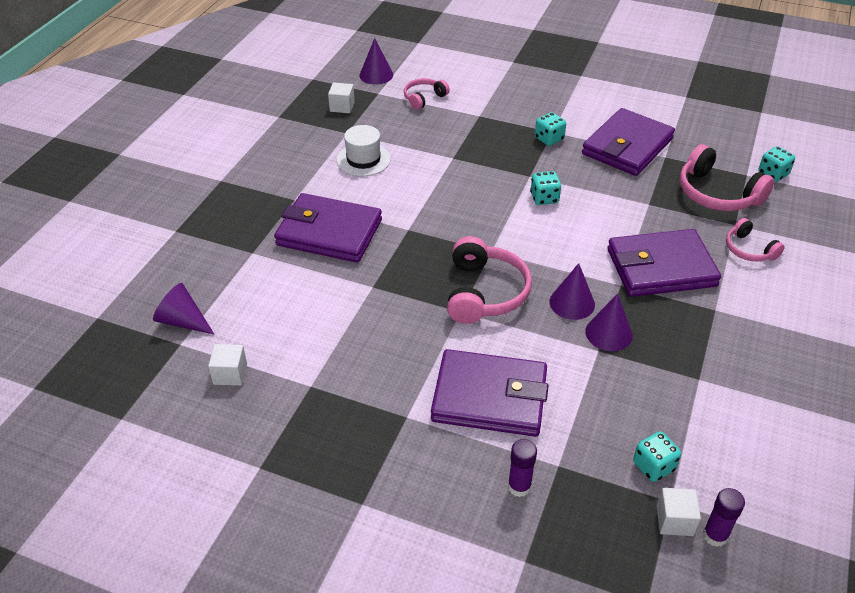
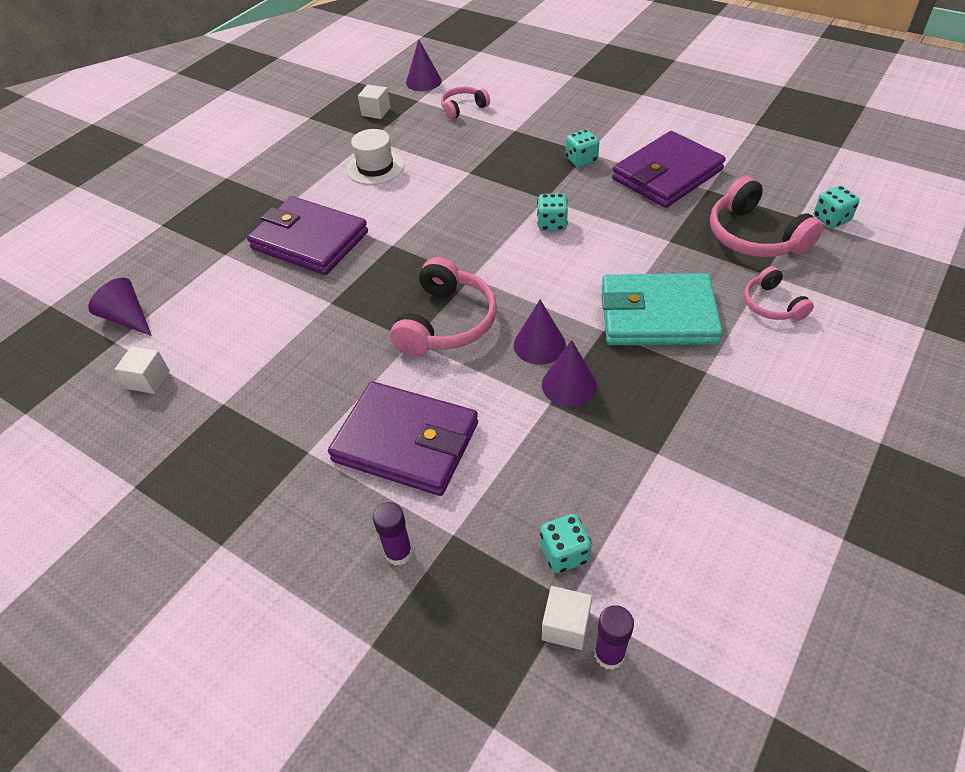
camera: 15 degrees right, 5 degrees up
(661, 268) = (657, 315): purple wallet -> turquoise wallet

